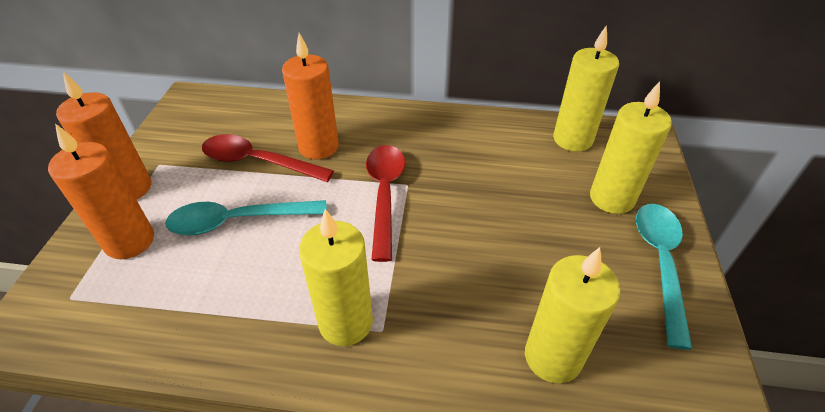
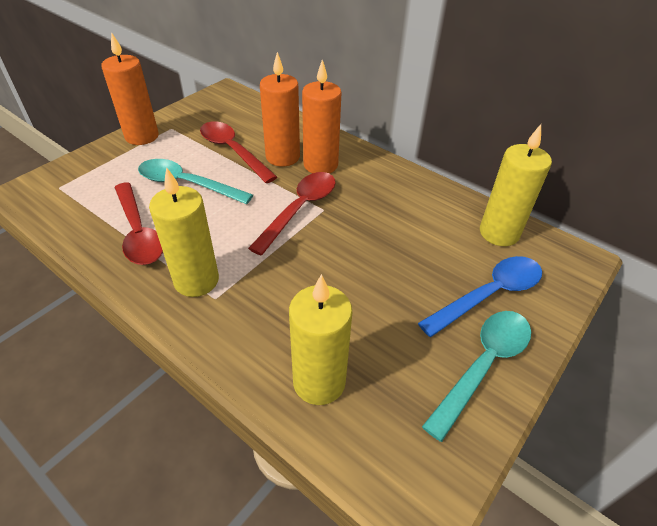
camera: 30 degrees right, 0 degrees up
(130, 241) = (115, 169): orange candle -> orange candle (320, 165)
(230, 302) = (139, 232): none -> red spoon
(611, 198) = (489, 294): yellow candle -> blue spoon

